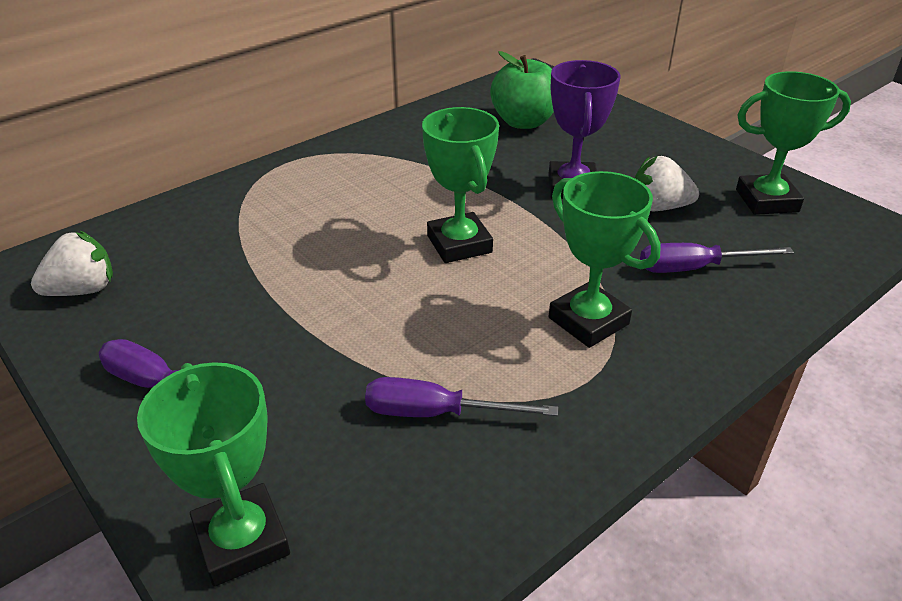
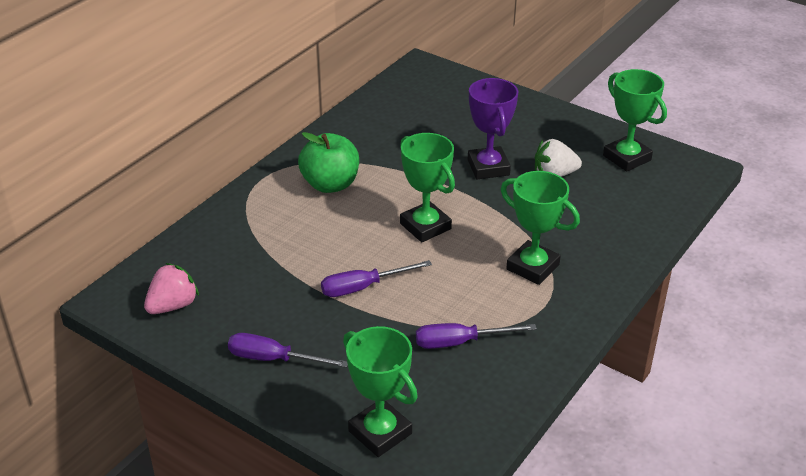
camera: 15 degrees left, 0 degrees up
(83, 290) = (173, 306): white strawberry -> pink strawberry
(523, 122) = (431, 114): green apple -> green apple (330, 184)
(695, 268) = (590, 218): purple screwdriver -> purple screwdriver (363, 287)
(766, 201) = (627, 158): green trophy -> green trophy turned 75 degrees clockwise

